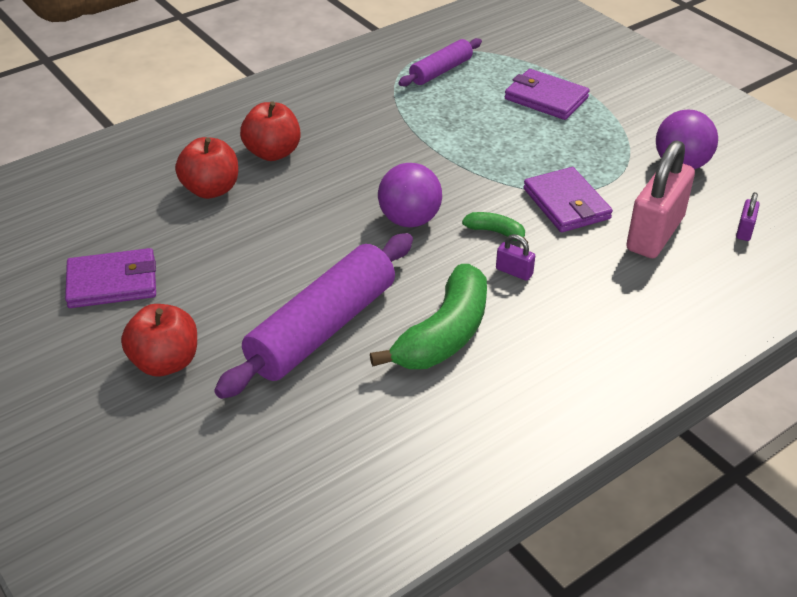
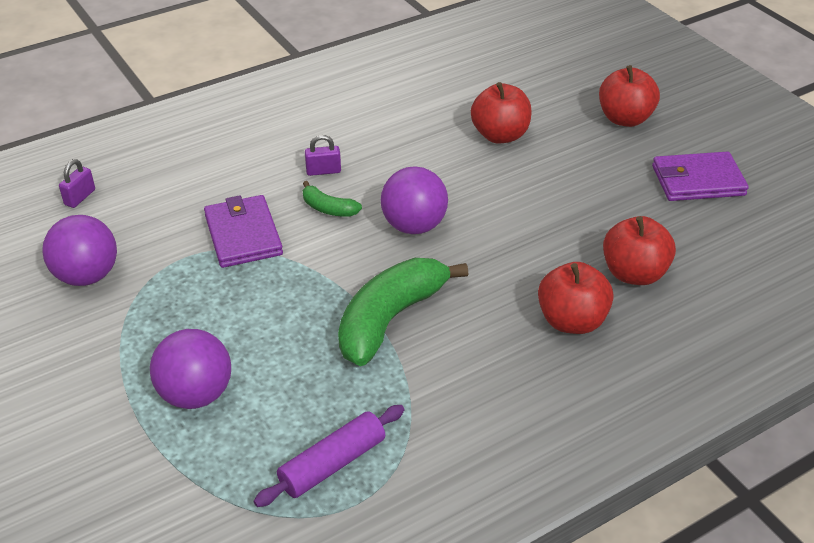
camera: 175 degrees left, 0 degrees up
(322, 328) = (500, 135): purple rolling pin -> red apple
(444, 334) = (398, 126): green banana -> green banana (390, 319)
(514, 272) = (323, 171): purple padlock -> purple padlock turned 45 degrees counterclockwise
(546, 98) = (196, 394): purple wallet -> purple ball
(655, 234) = (171, 199): pink padlock -> none

